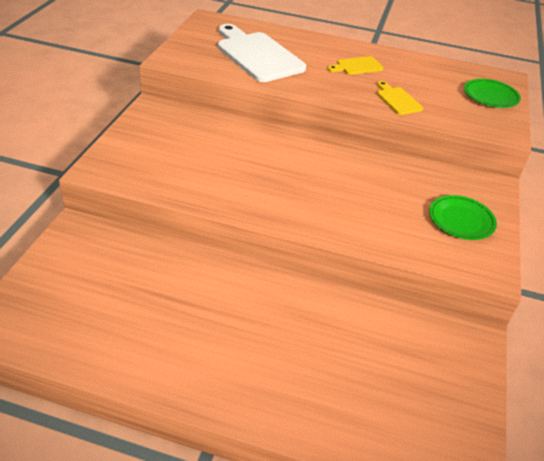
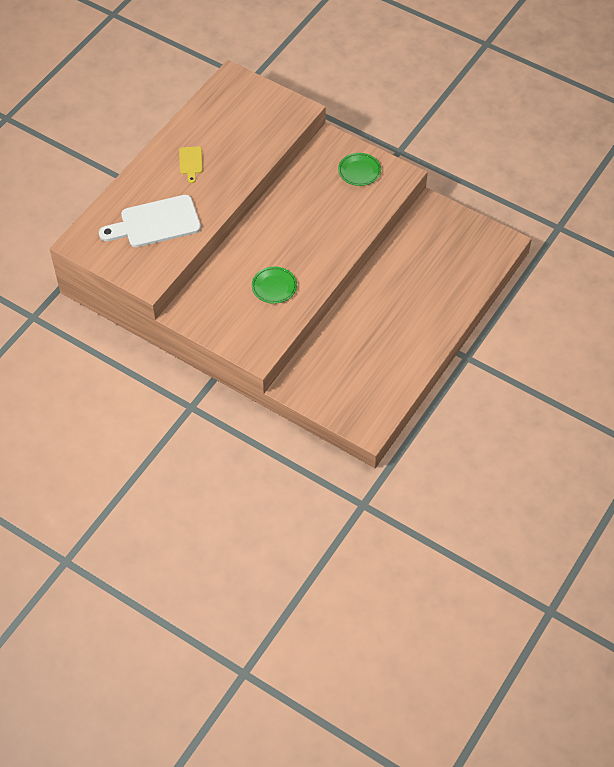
camera: 70 degrees left, 15 degrees up
(397, 100) = (246, 154): yellow cutting board -> none
(490, 96) = (255, 97): green plate -> green plate (274, 287)

